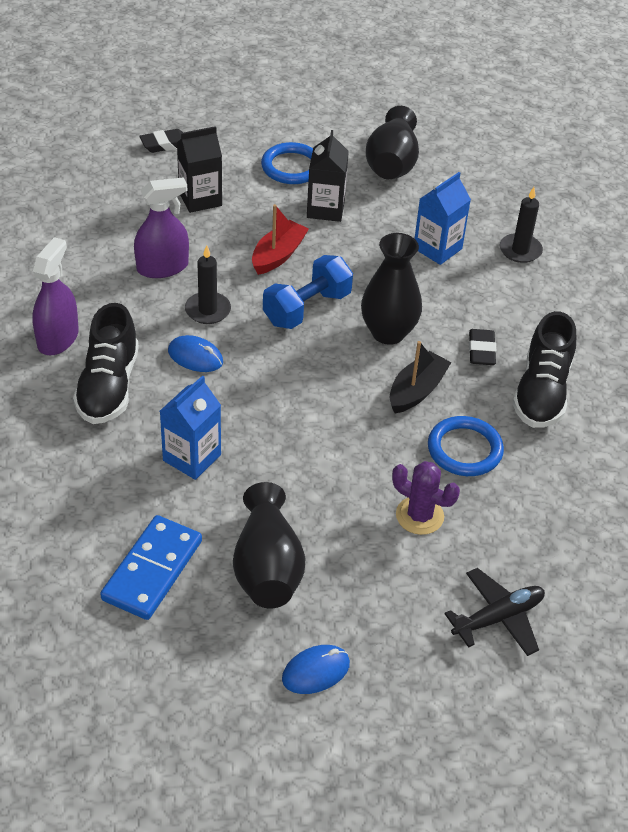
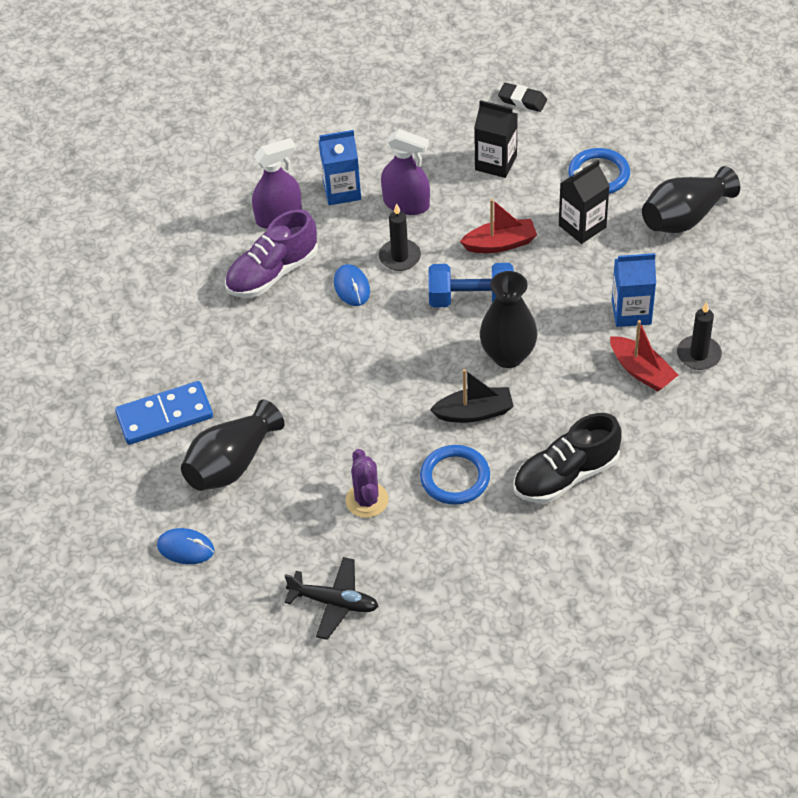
camera: 50 degrees right, 5 degrees up
(108, 386) = (273, 273): black shoe -> purple shoe
(192, 457) = (269, 358): blue carton -> blue carton (342, 191)
(481, 350) = (561, 414): black eraser -> none
(497, 285) = (641, 371): none -> red boat

